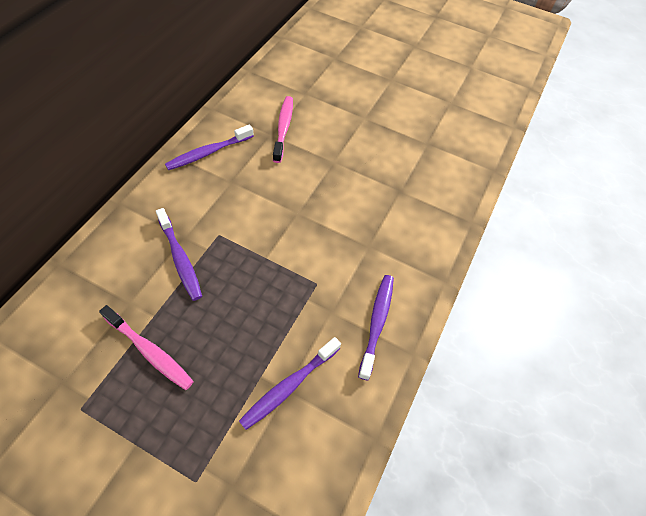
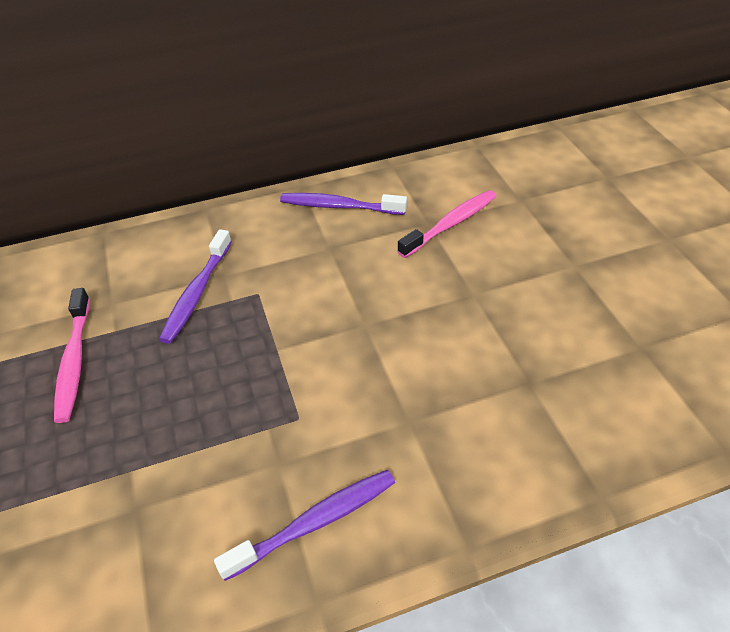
camera: 50 degrees right, 10 degrees down
(289, 386) = (142, 506): purple toothbrush -> none

